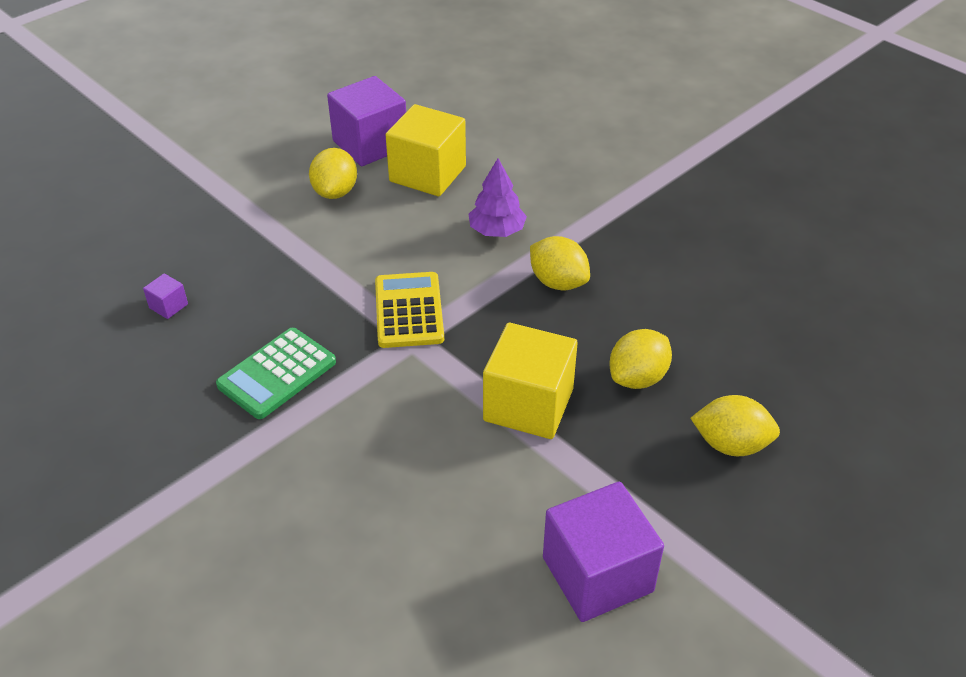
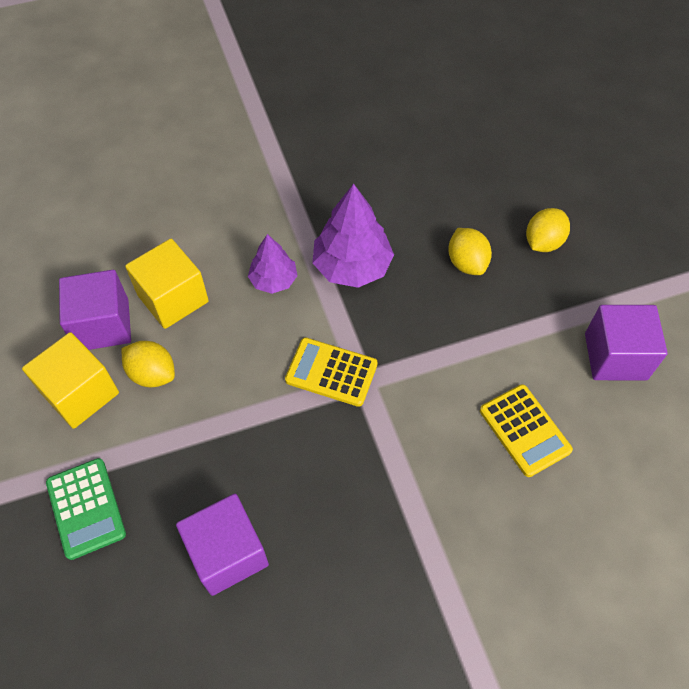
camera: 65 degrees left, 15 degrees up
(168, 306) = (227, 553): purple cube -> purple cube, size x2.39
(277, 374) = (354, 489): green calculator -> green calculator (86, 508)
(426, 503) = (524, 430): none -> yellow calculator
(528, 405) = (463, 334): yellow cube -> yellow cube (80, 393)
(558, 282) = (352, 266): yellow lemon -> purple tree

